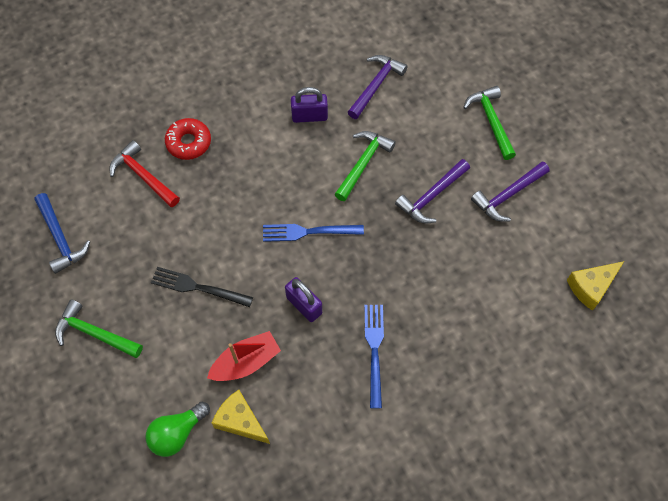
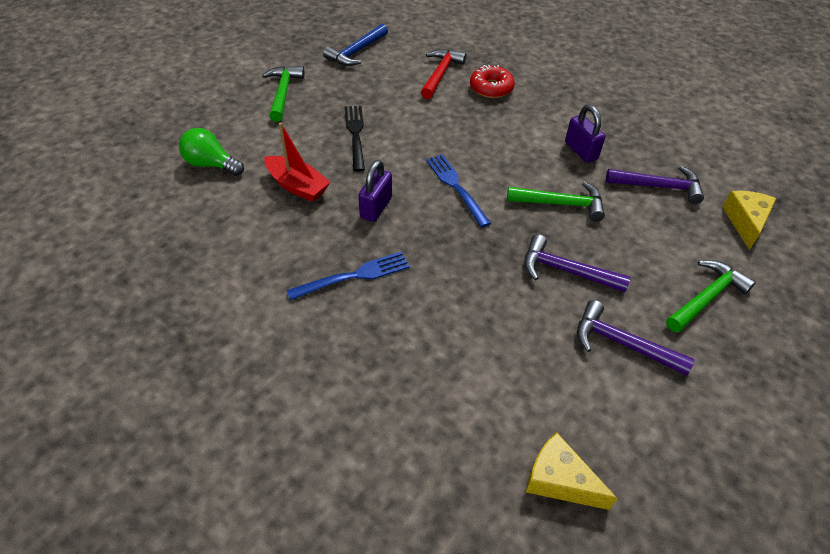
camera: 65 degrees right, 15 degrees down
(240, 421) = (237, 200): yellow cheese -> yellow cheese (745, 222)

